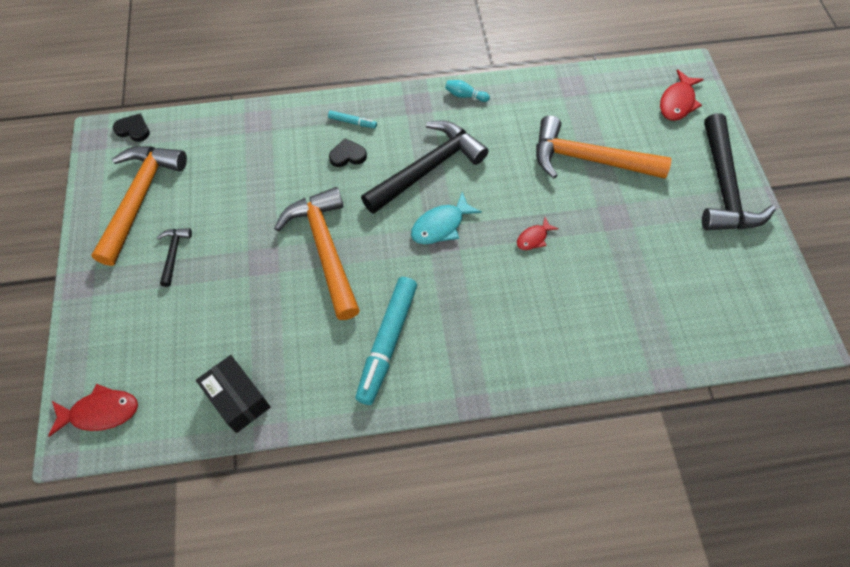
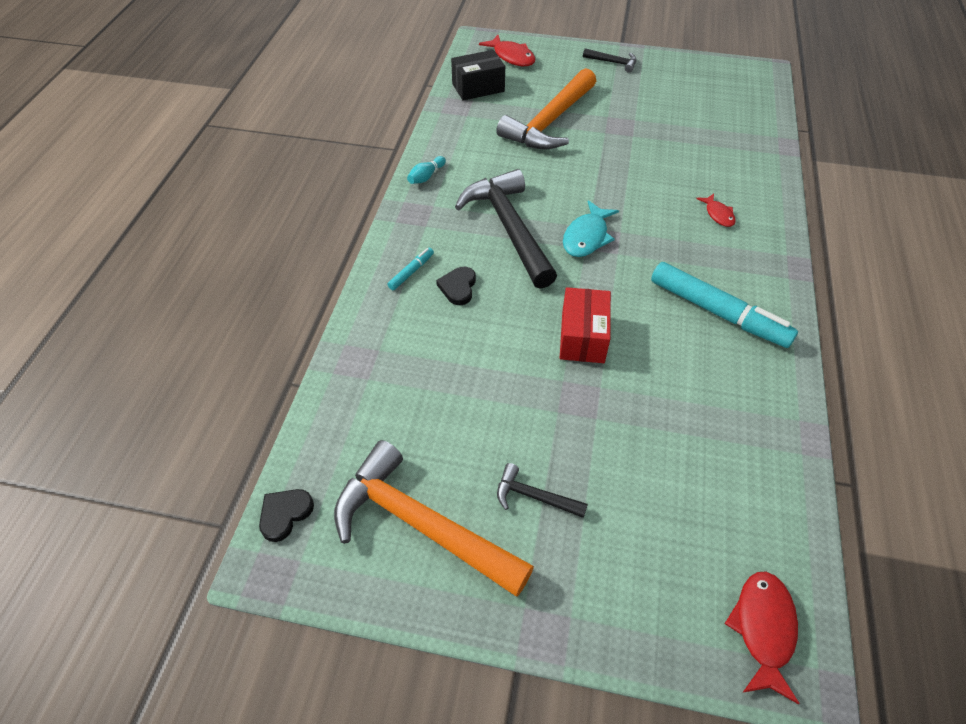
camera: 70 degrees left, 10 degrees down
(238, 399) = (765, 462): black box -> black box (478, 87)
(325, 249) = (582, 337): orange hammer -> red box
(441, 225) = (587, 237): turquoise fish -> turquoise fish turned 45 degrees clockwise
(533, 238) = (625, 179): red fish -> red fish (718, 214)
(724, 187) = (613, 62): black hammer -> black hammer, size x0.45

